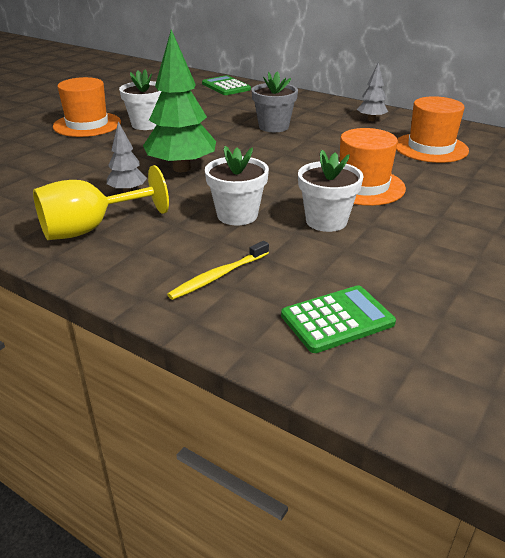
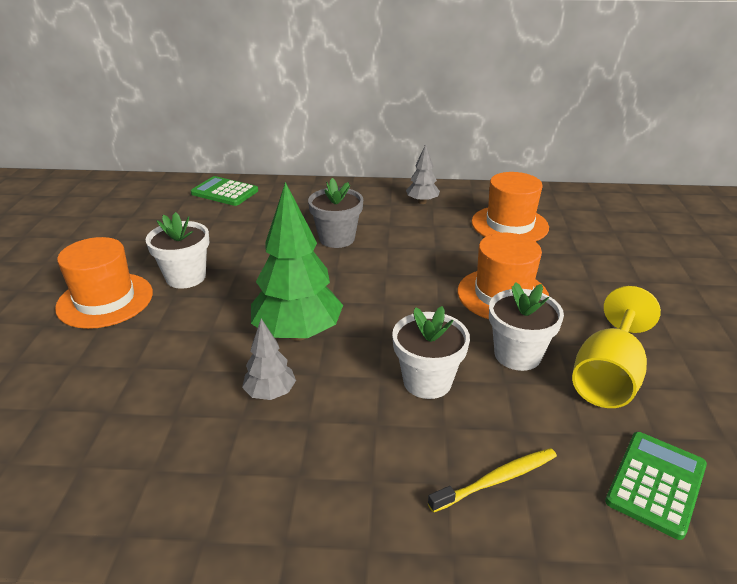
camera: 30 degrees left, 0 degrees up
(90, 228) = (285, 473): yellow goblet -> yellow goblet (607, 376)
(218, 276) = (497, 480): yellow toothbrush -> yellow toothbrush turned 135 degrees counterclockwise

